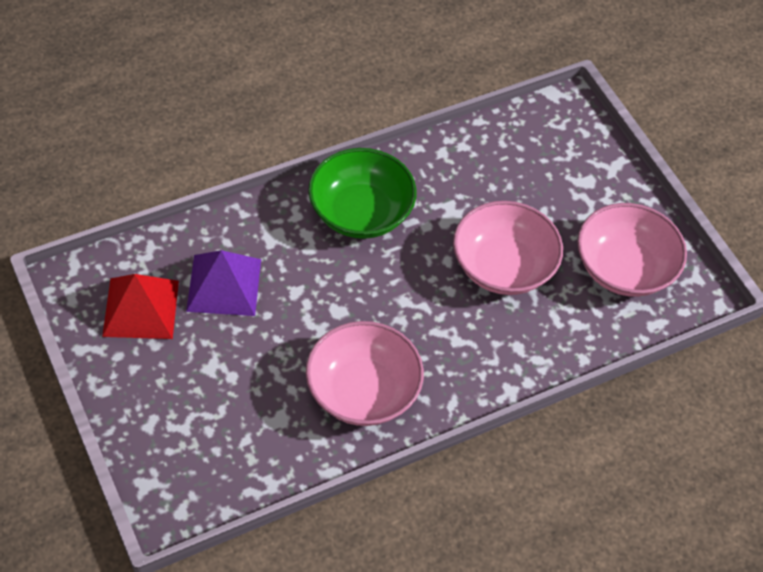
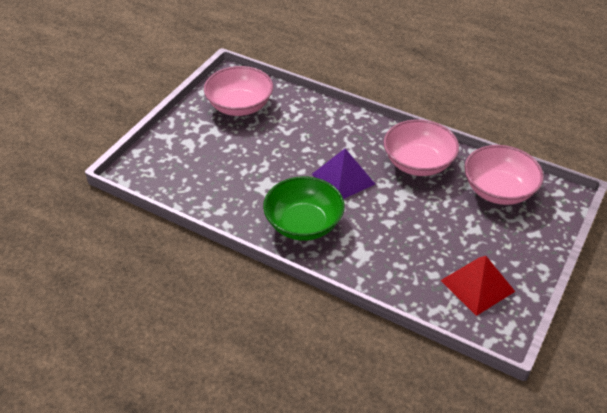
camera: 120 degrees left, 10 degrees down
(224, 285) = (419, 256): purple pyramid -> purple pyramid (343, 179)
(503, 267) = (283, 148): pink bowl -> pink bowl (498, 190)

